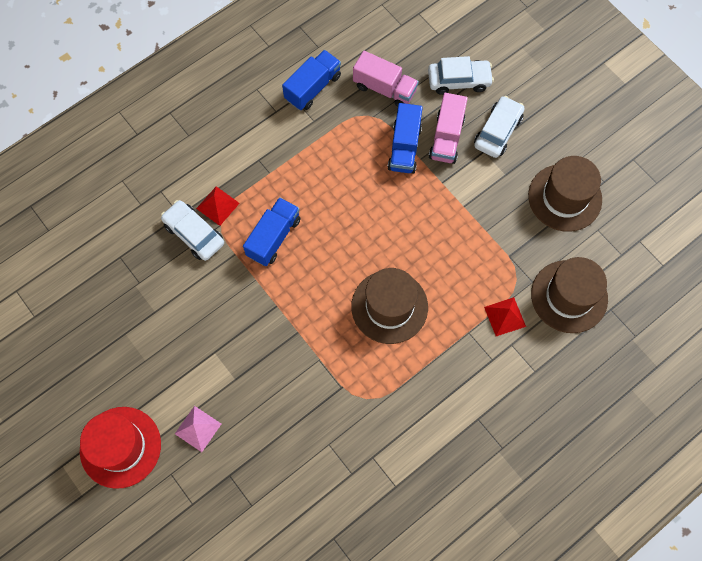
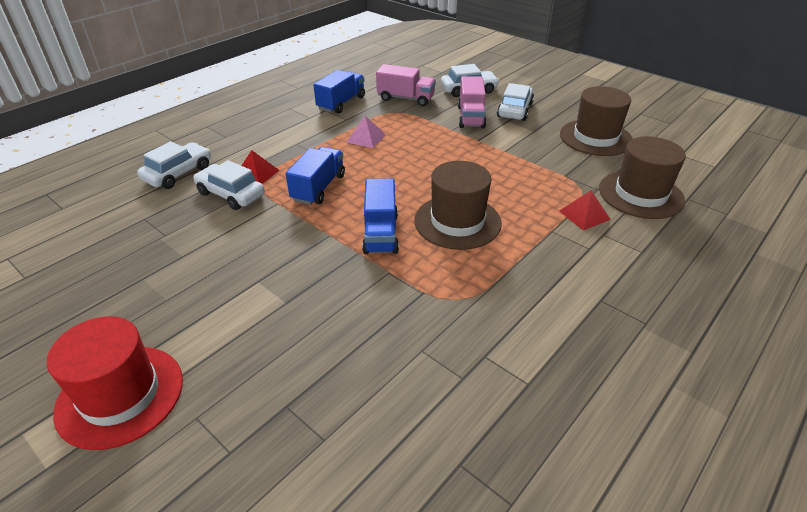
camera: 10 degrees left, 30 degrees down
(145, 193) = (178, 173): none -> white car
(198, 428) = (237, 358): pink pyramid -> pink pyramid (366, 138)
(404, 147) = (434, 125): blue truck -> blue truck (380, 233)

